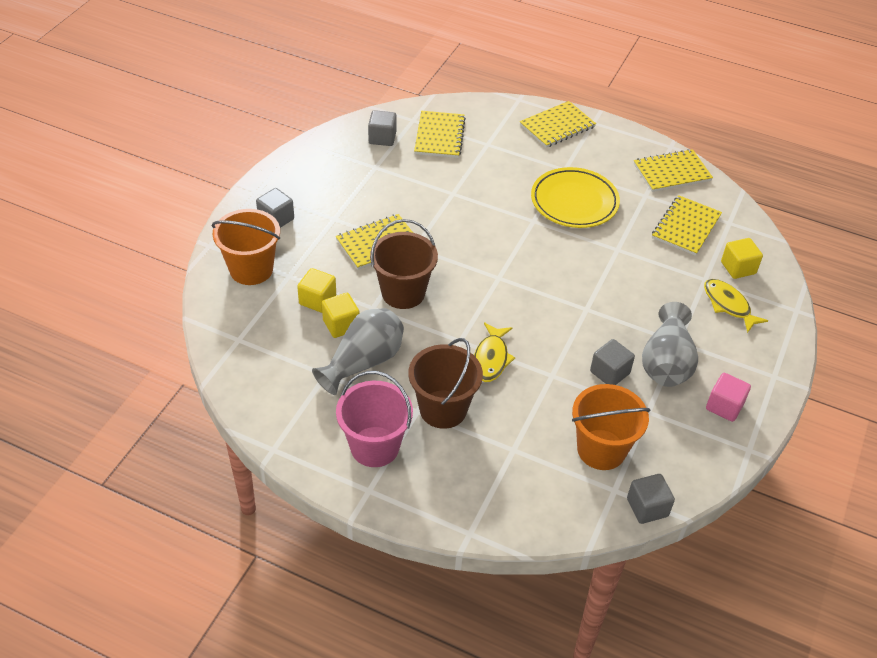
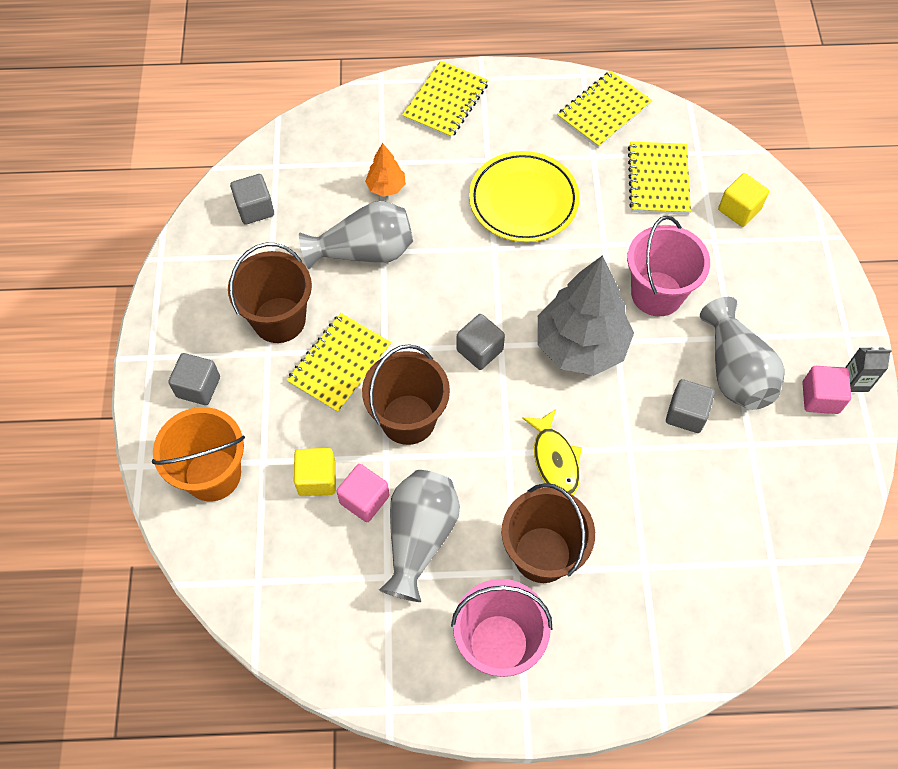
camera: 25 degrees left, 15 degrees up
(341, 325) = (364, 499): yellow cube -> pink cube
(355, 203) = (279, 320): none -> brown bucket
(439, 136) = (320, 176): yellow notebook -> none
(440, 188) = (364, 252): none -> grey vase
(480, 159) = (386, 187): none -> orange tree
(557, 301) = (580, 346): none -> grey tree
(601, 450) = (732, 518): orange bucket -> none
(637, 293) = (657, 294): none -> pink bucket
(647, 507) = (815, 566): grey cube -> grey cube (479, 350)
(728, 305) = (755, 264): yellow fish -> none
(760, 408) = (855, 381): none -> grey carton

